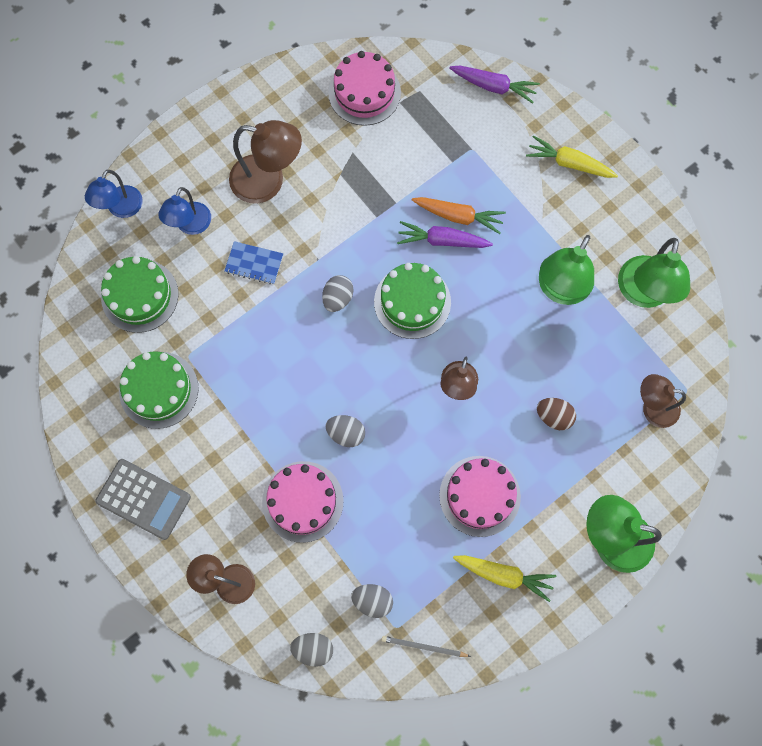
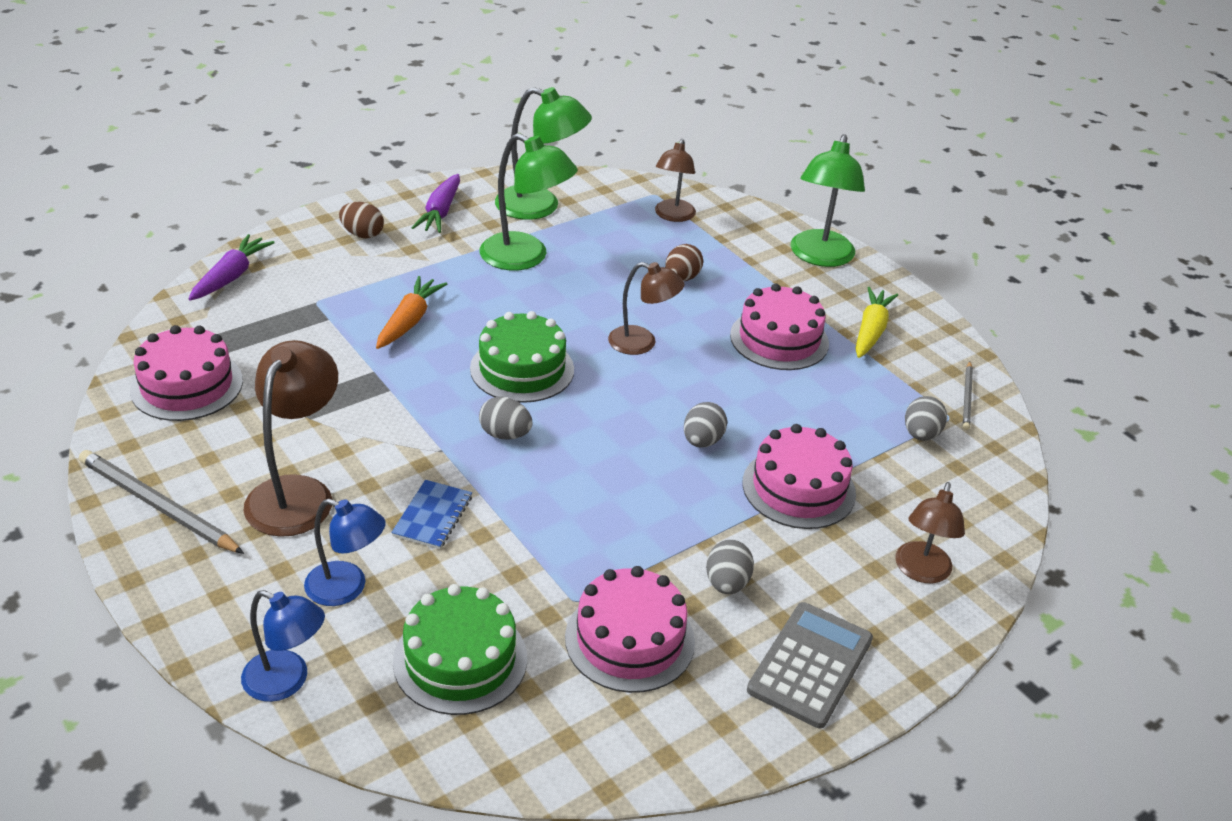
camera: 90 degrees left, 35 degrees down
(159, 390) = (629, 639): green cake -> pink cake
(250, 108) = (157, 505): none -> grey pencil
(313, 649) = (993, 491): grey egg -> grey egg (727, 583)
(442, 240) = (440, 337): purple carrot -> purple carrot (440, 212)
(569, 163) = (362, 234): yellow carrot -> brown egg

